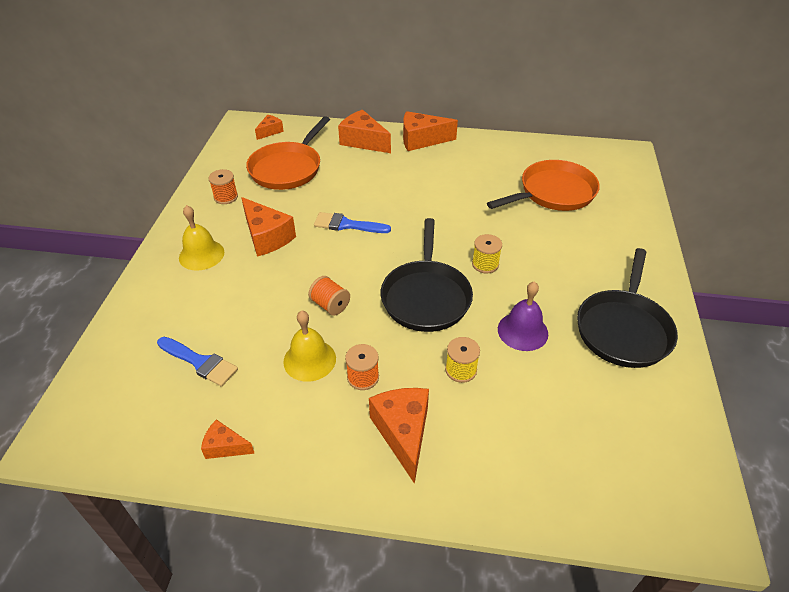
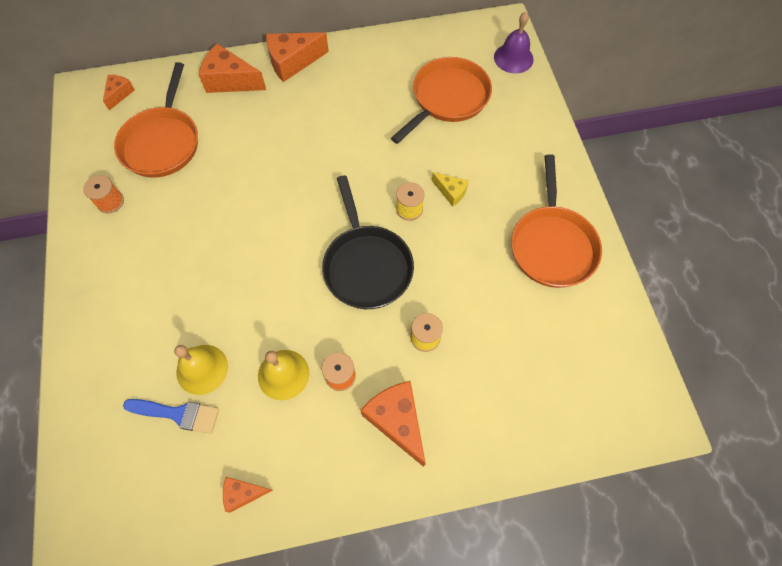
camera: 20 degrees left, 20 degrees up
(201, 255) = (119, 286): yellow bell -> yellow bell (202, 369)
(267, 237) = (179, 242): orange cheese -> none
(330, 305) = (278, 305): orange spool -> none
(347, 225) = (256, 201): blue brush -> none
(522, 331) = (466, 276): purple bell -> purple bell (513, 58)
(531, 261) = (451, 192): none -> yellow cheese
(623, 329) = (552, 245): black pan -> orange pan

